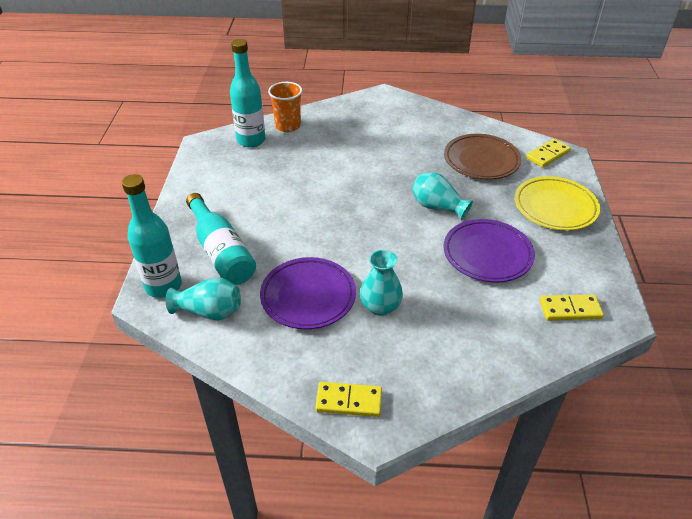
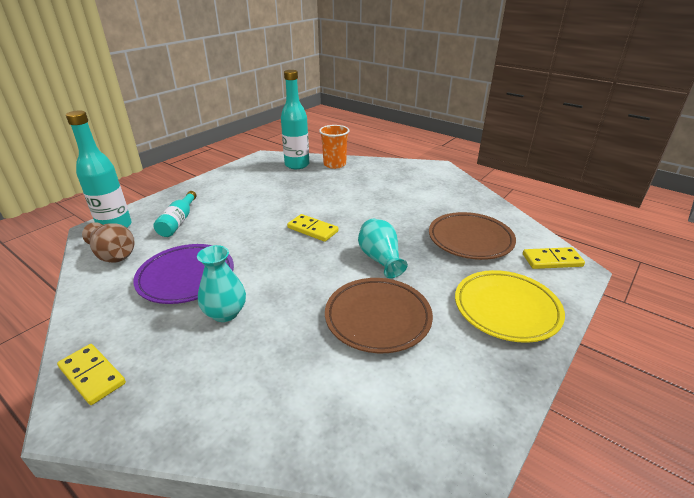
camera: 35 degrees right, 10 degrees down
(209, 311) = (113, 255): turquoise vase -> brown vase
(221, 252) = (178, 221): turquoise bottle -> turquoise bottle, size x0.63
(487, 254) = (378, 318): purple plate -> brown plate
(570, 309) = (403, 420): yellow domino -> yellow domino (312, 230)

